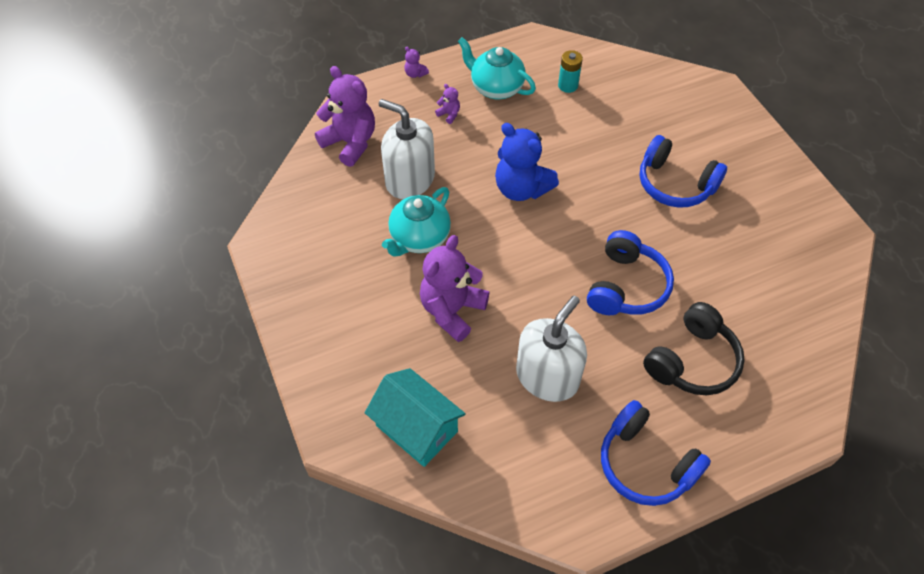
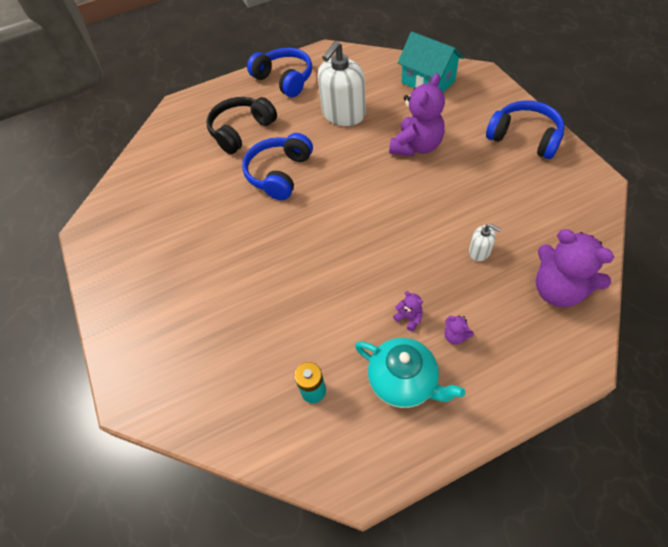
camera: 175 degrees left, 0 degrees up
(410, 179) = (479, 251): white soap dispenser -> white soap dispenser, size x0.45
(415, 74) = (513, 400): purple teddy bear -> purple teddy bear (409, 318)
(419, 238) = (456, 197): turquoise teapot -> none
(521, 188) = (366, 250): blue teddy bear -> none
(675, 184) = (217, 265): blue headphones -> blue headphones (524, 138)

